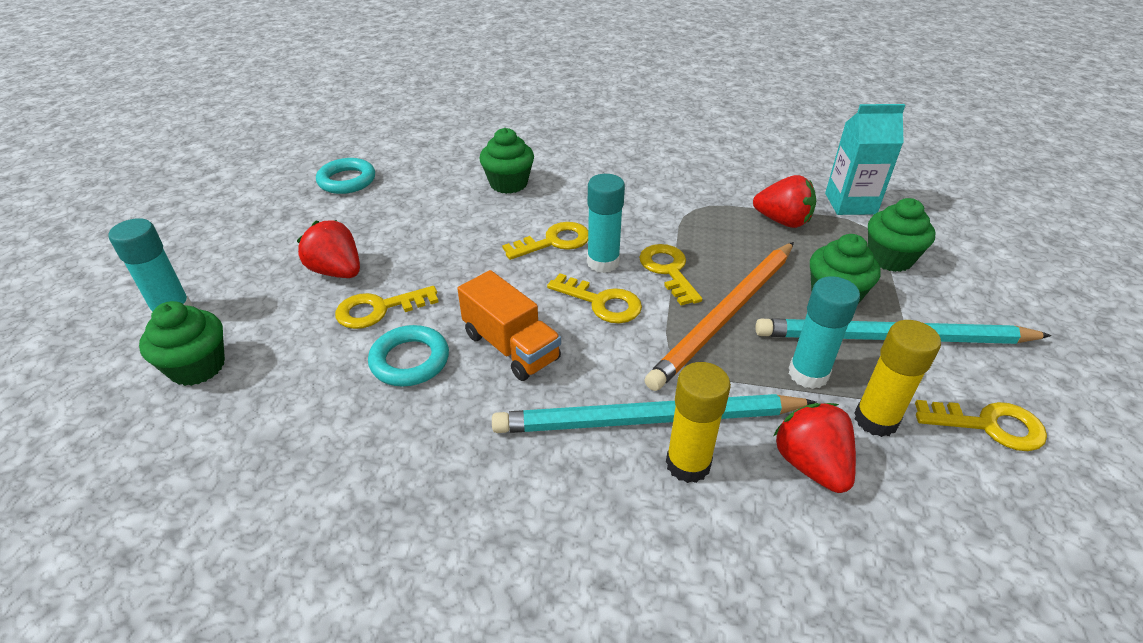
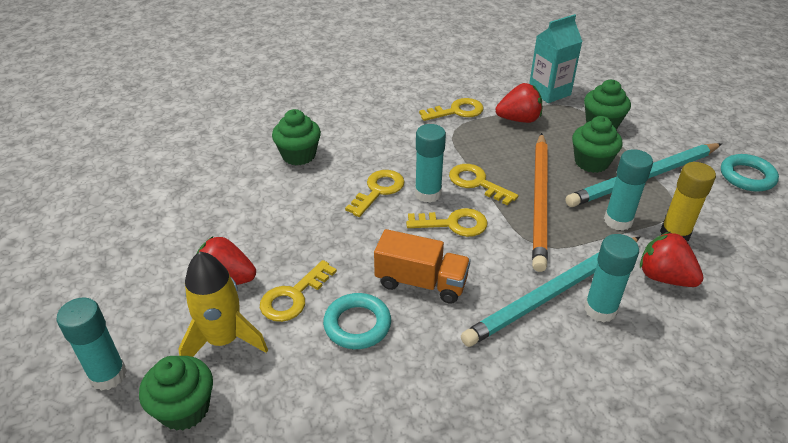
camera: 30 degrees left, 0 degrees up
(284, 322) = (224, 340): none -> yellow rocket
(347, 180) = (152, 199): turquoise ring -> turquoise ring (747, 176)
(688, 464) = (600, 309): yellow glue stick -> turquoise glue stick
(989, 425) = (730, 212): yellow key -> yellow key (457, 111)

